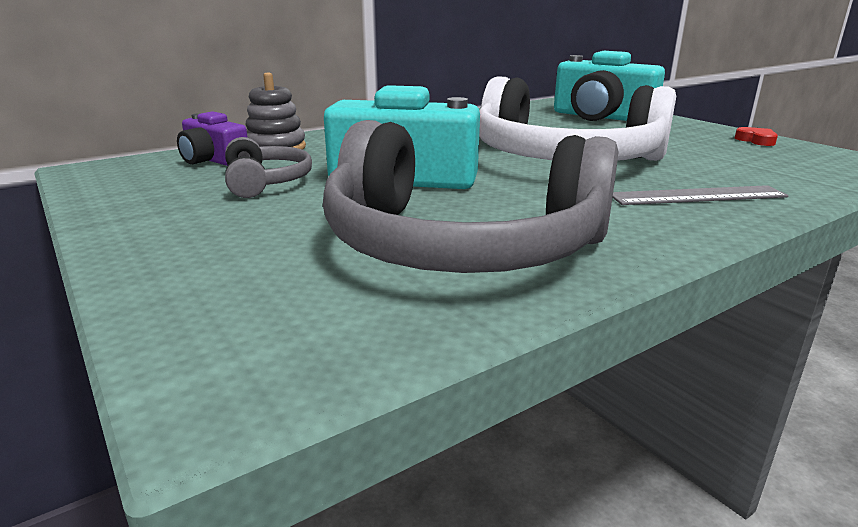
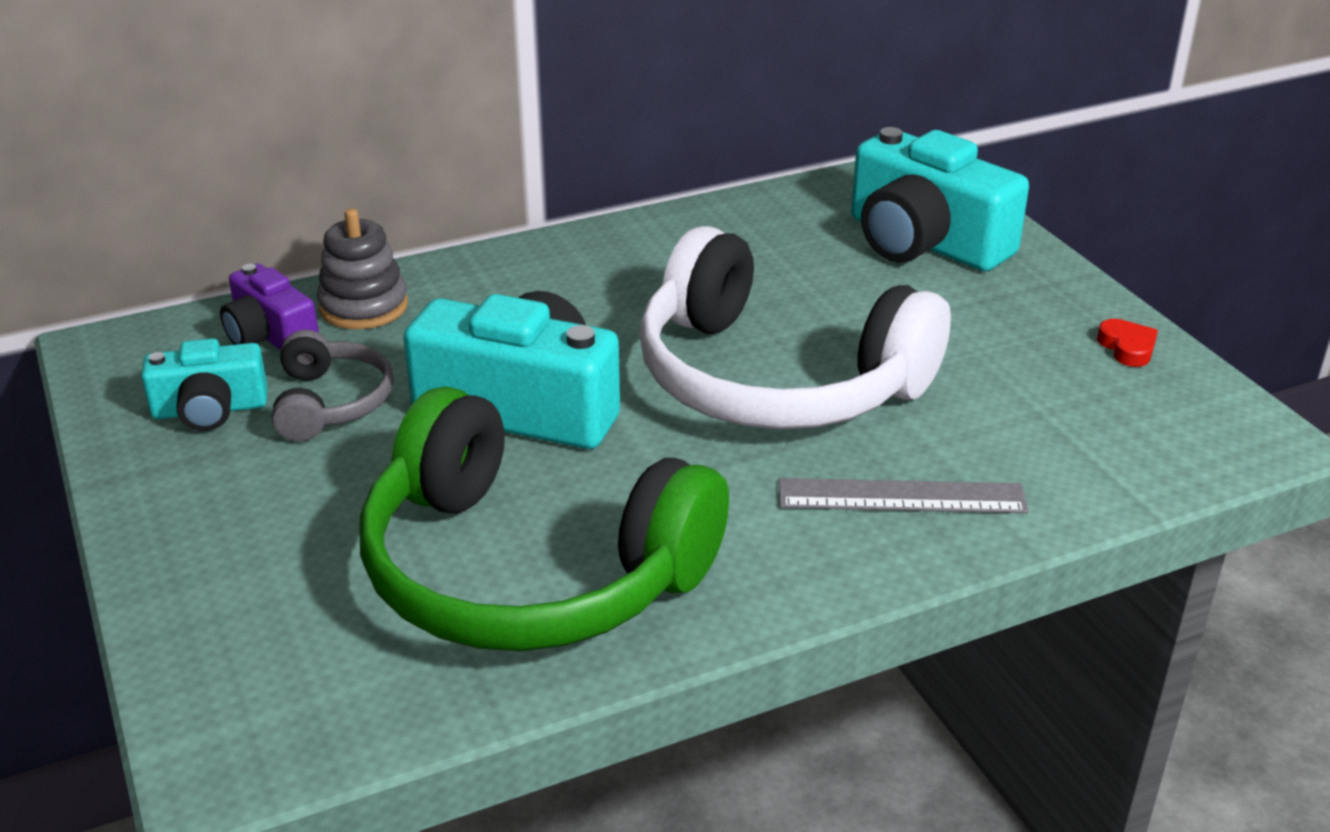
camera: 10 degrees right, 10 degrees up
(173, 189) = (210, 409): none -> turquoise camera
(461, 244) = (529, 570): grey headphones -> green headphones

